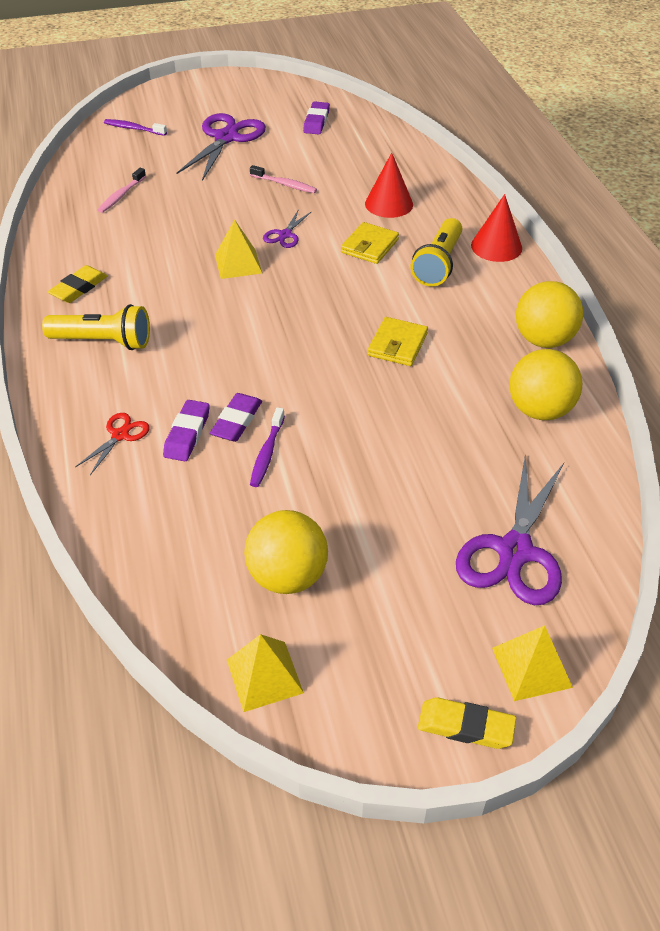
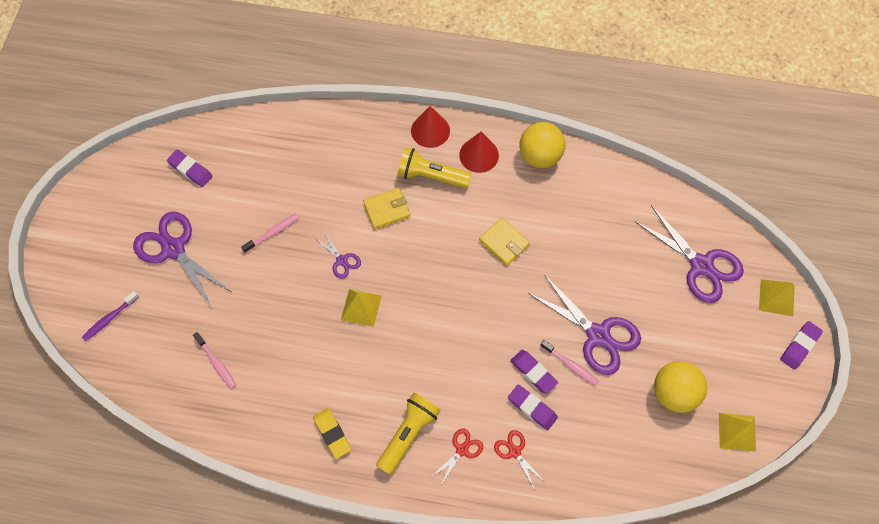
camera: 65 degrees left, 20 degrees up
(103, 389) = (462, 450): none -> red scissors
(267, 453) = (570, 365): purple toothbrush -> pink toothbrush
(327, 468) = (598, 335): none -> purple scissors
(369, 246) = (387, 210): yellow wallet -> yellow wallet turned 75 degrees counterclockwise
(389, 204) = (341, 172): red cone -> red cone (479, 155)
(438, 264) = (431, 176): yellow flashlight -> yellow flashlight turned 150 degrees clockwise
(465, 726) = (799, 346): yellow eraser -> purple eraser
(539, 410) = (600, 193): yellow ball -> none

